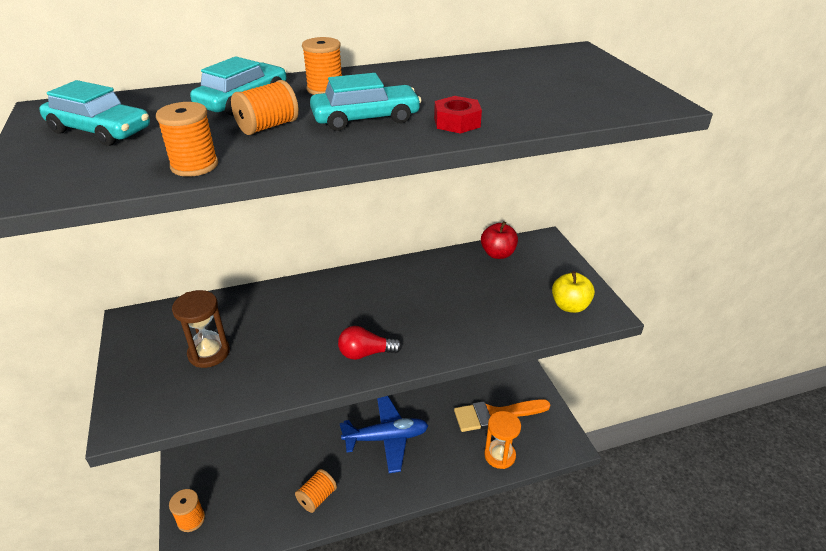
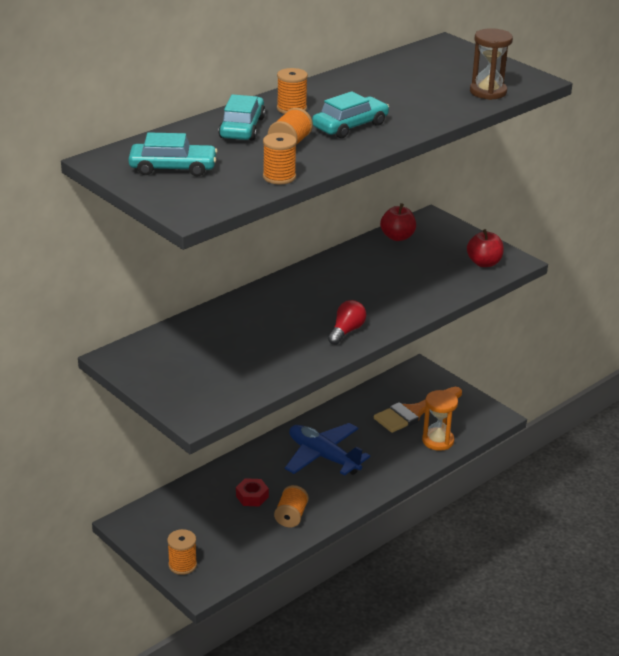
camera: 25 degrees left, 5 degrees down
(209, 353) = (214, 362): brown hourglass -> brown hourglass (488, 92)
(366, 353) = (346, 331): red light bulb -> red light bulb turned 150 degrees clockwise
(386, 438) = (323, 456): blue plane -> blue plane turned 105 degrees counterclockwise
(457, 122) = (415, 118): red nut -> red nut (252, 496)
(570, 306) = (484, 263): yellow apple -> red apple

